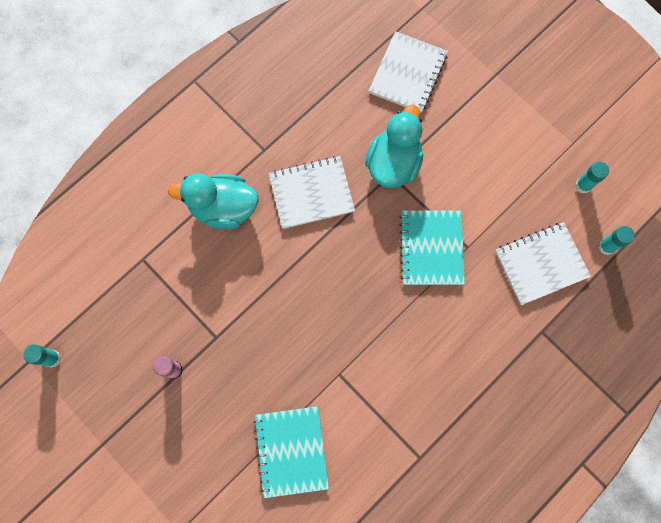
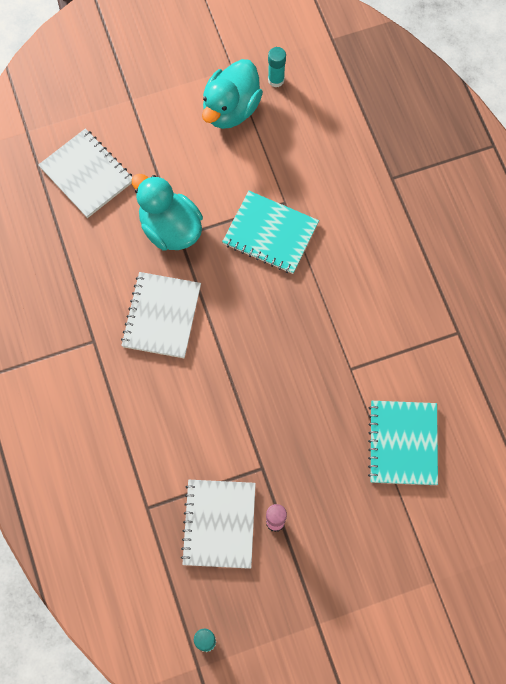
camera: 65 degrees left, 5 degrees down
(223, 208) = (133, 405): turquoise duck -> turquoise duck (231, 109)
(291, 451) = (403, 443): turquoise notebook -> turquoise notebook turned 75 degrees clockwise
(541, 264) = (330, 149): white notebook -> white notebook (219, 524)
(606, 246) = (341, 89): turquoise glue stick -> none

